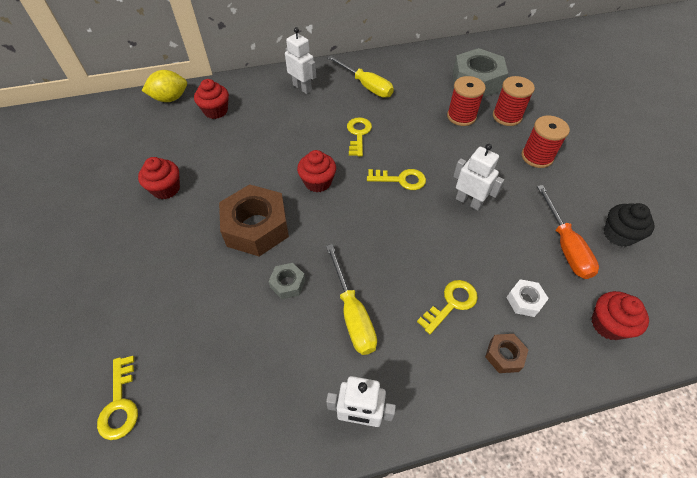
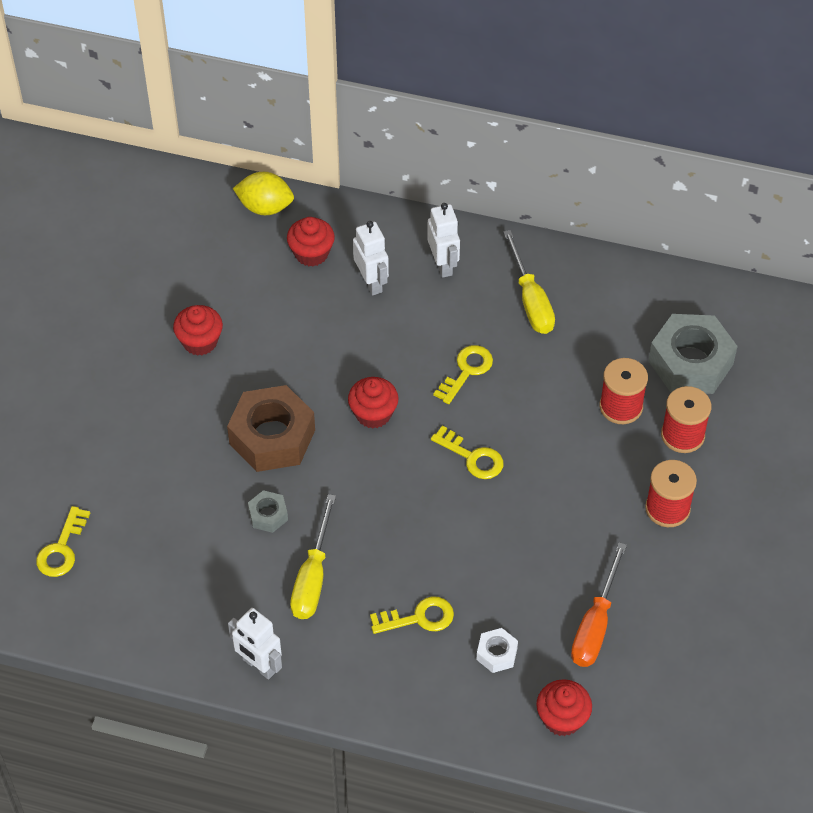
camera: 30 degrees right, 0 degrees up
(468, 201) = (530, 522): white robot -> white robot (371, 282)
(504, 355) = (430, 689): brown nut -> none
(618, 234) = (670, 644): black cupcake -> none

